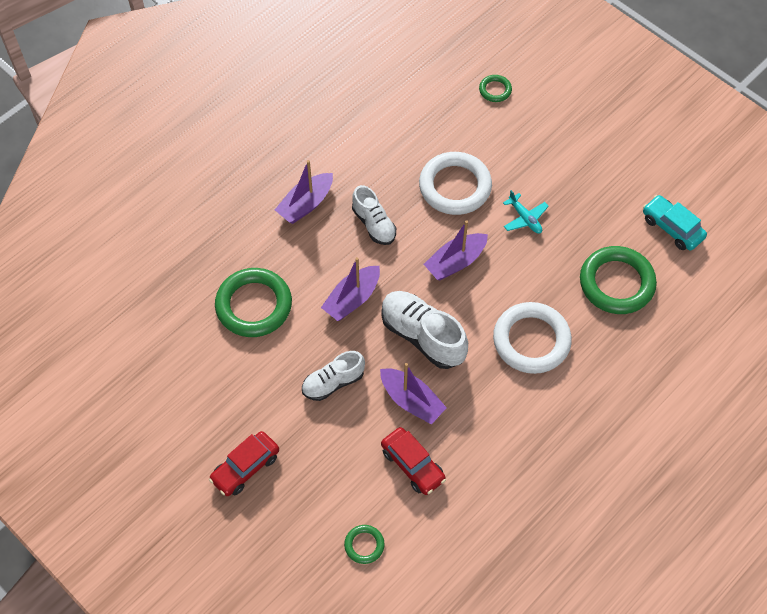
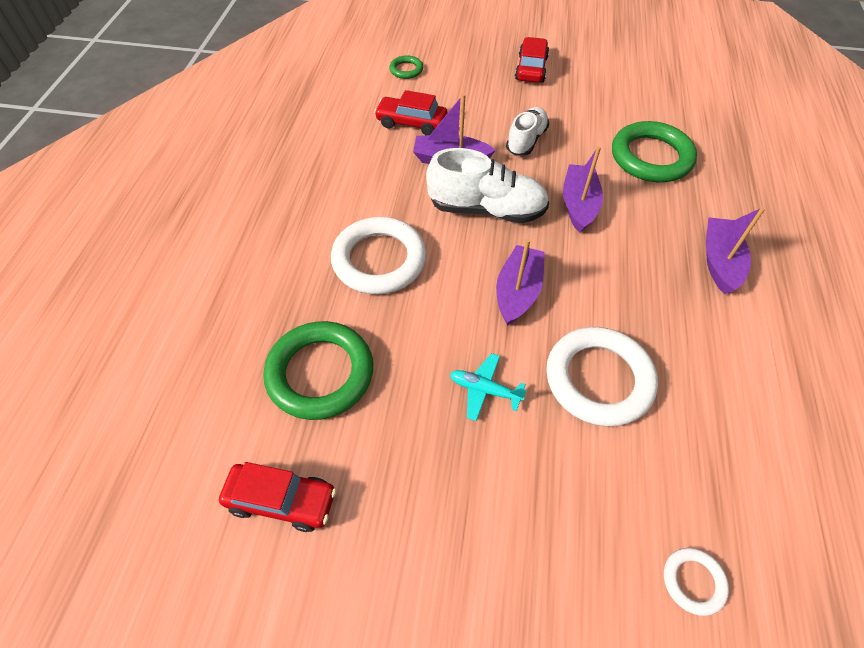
camera: 145 degrees right, 5 degrees down
(374, 224) = (635, 282): white shoe -> none
(495, 90) = (693, 581): green ring -> white ring
(672, 228) = (281, 500): turquoise car -> red car

